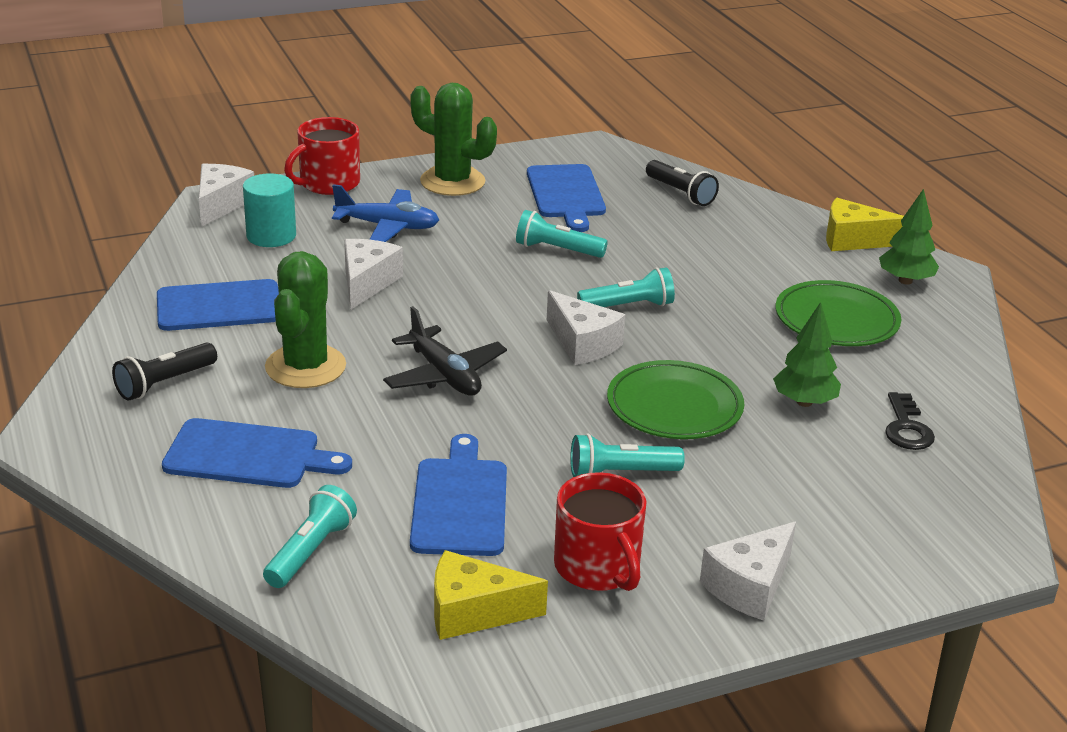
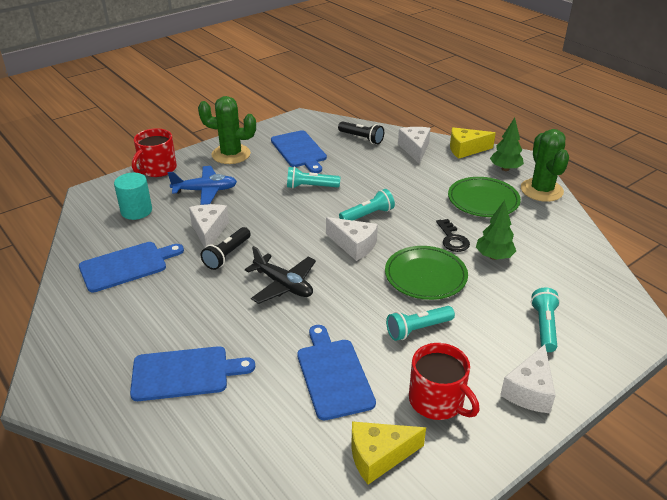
camera: 15 degrees left, 5 degrees up
(164, 383) = (108, 332): black flashlight -> black flashlight (227, 255)
(221, 204) = (96, 195): white cheese -> white cheese (415, 149)
(305, 367) = (195, 298): green cactus -> green cactus (541, 190)
(311, 551) = (256, 438): turquoise flashlight -> turquoise flashlight (544, 326)
(906, 428) = (555, 260): black key -> black key (452, 239)

